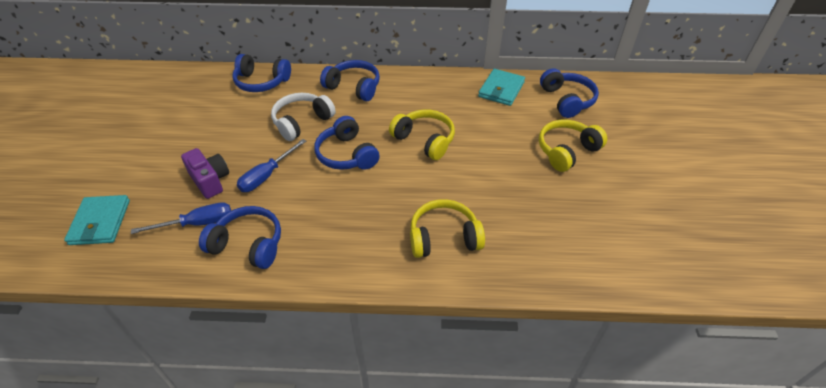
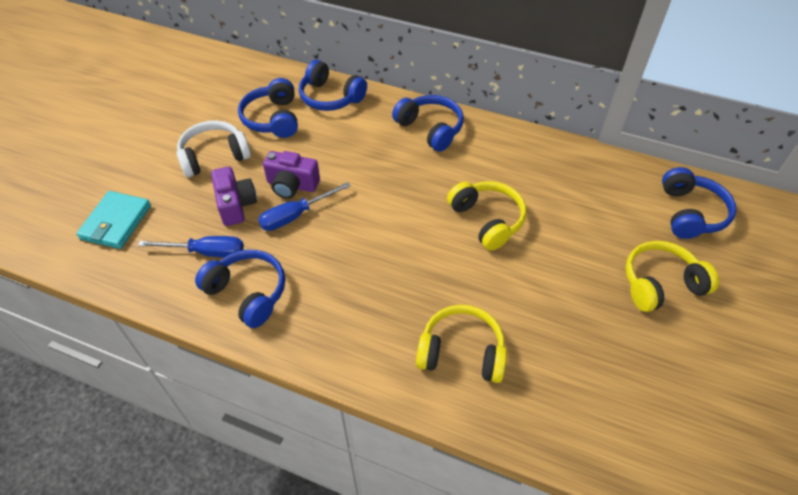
camera: 20 degrees right, 5 degrees up
(254, 154) = (292, 185): none -> purple camera
(302, 122) = (356, 159): white headphones -> white headphones (214, 156)
(346, 155) = (390, 214): blue headphones -> blue headphones (273, 119)
(501, 89) = (609, 176): turquoise wallet -> none

